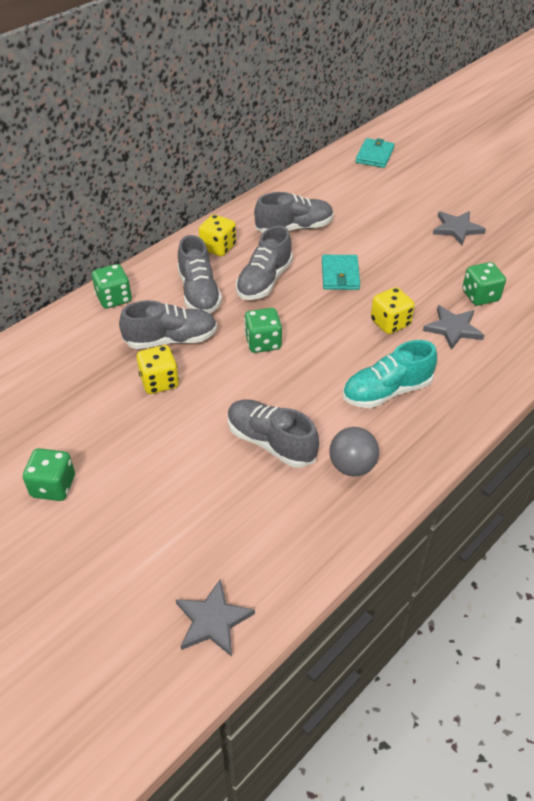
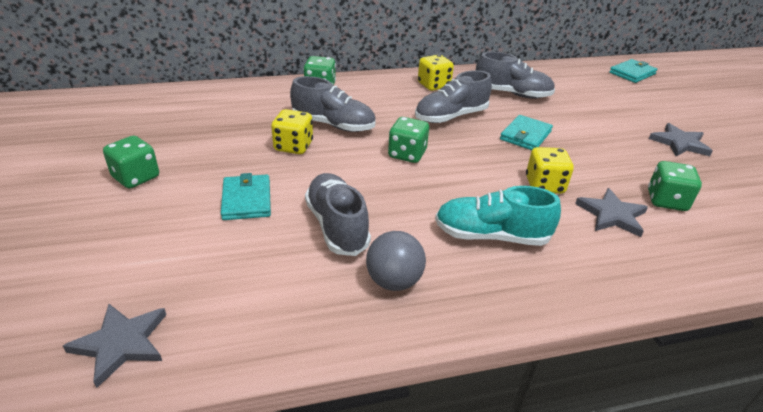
camera: 30 degrees right, 10 degrees down
(176, 457) = (246, 200): none -> turquoise wallet
(199, 293) = (388, 106): grey shoe -> none

